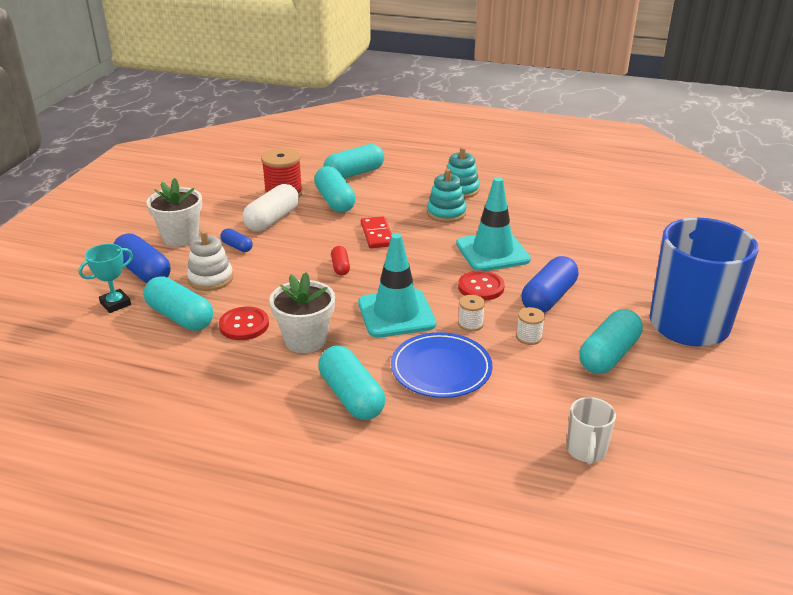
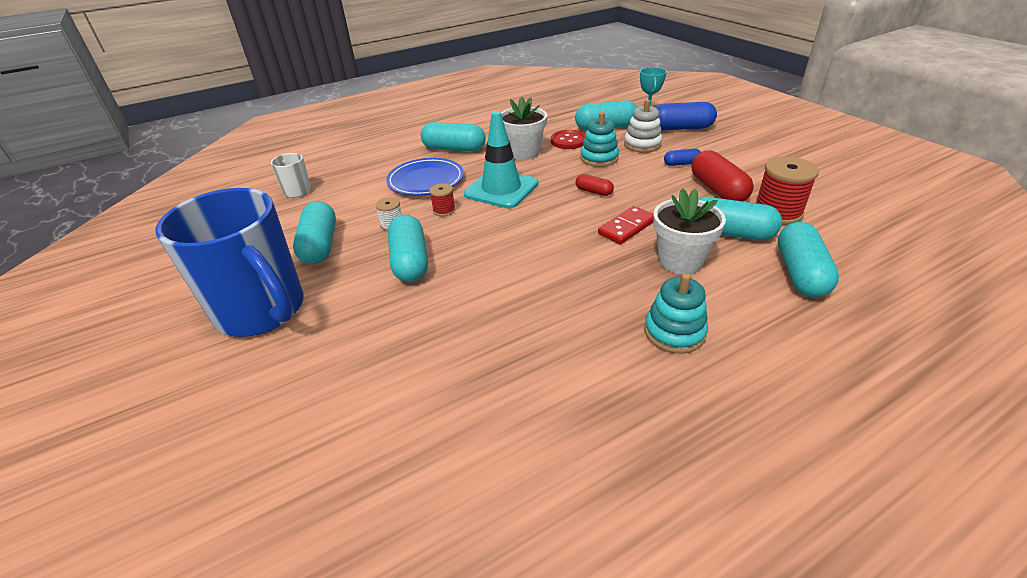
camera: 135 degrees right, 5 degrees up
(180, 237) = (724, 148): white flower pot -> white flower pot (680, 261)
(272, 220) = (717, 190): white capsule -> red capsule
(377, 235) = (627, 227): red domino -> red domino turned 75 degrees counterclockwise
(446, 213) = (624, 288): turquoise stacking toy -> turquoise stacking toy (599, 158)
(470, 324) = (444, 210): white spool -> red spool
(481, 287) = (474, 237): red button -> none
(492, 252) = (513, 274): turquoise traffic cone -> none
(548, 298) = (410, 261): blue capsule -> turquoise capsule

